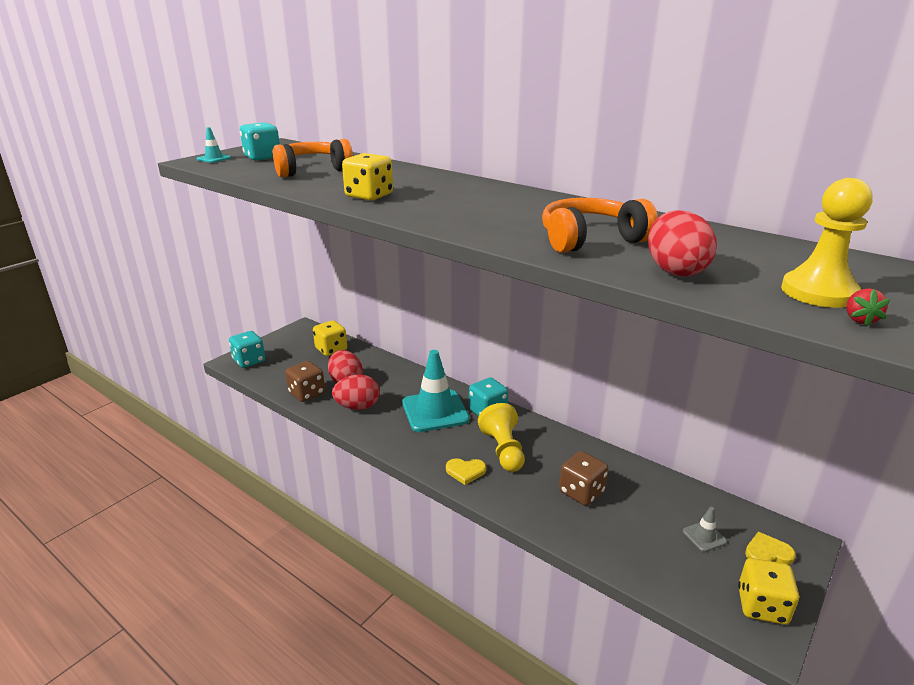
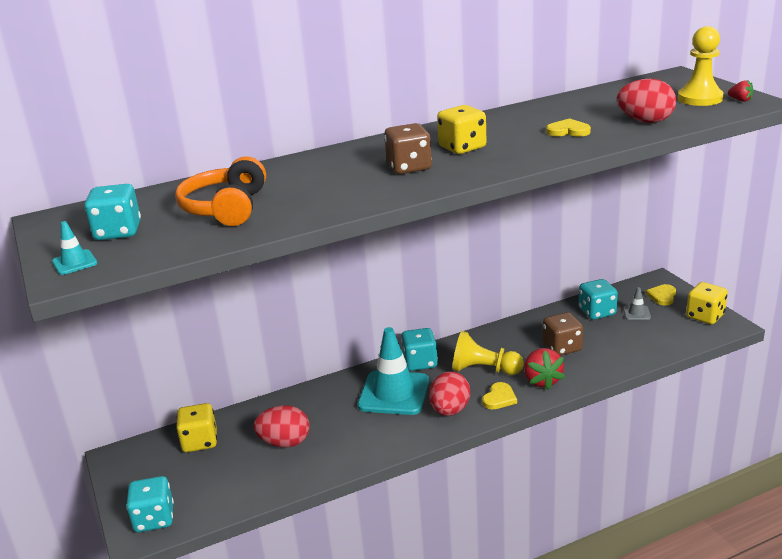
camera: 60 degrees left, 0 degrees up
(307, 393) = (282, 477): brown dice -> brown dice (409, 167)
(358, 407) = (343, 443): red egg -> red egg (450, 410)
(369, 196) = (367, 189): yellow dice -> yellow dice (462, 147)
(512, 492) = (542, 380): none -> red strawberry
(590, 239) = (568, 131): orange headphones -> yellow heart
(674, 502) = (597, 312): none -> turquoise dice

